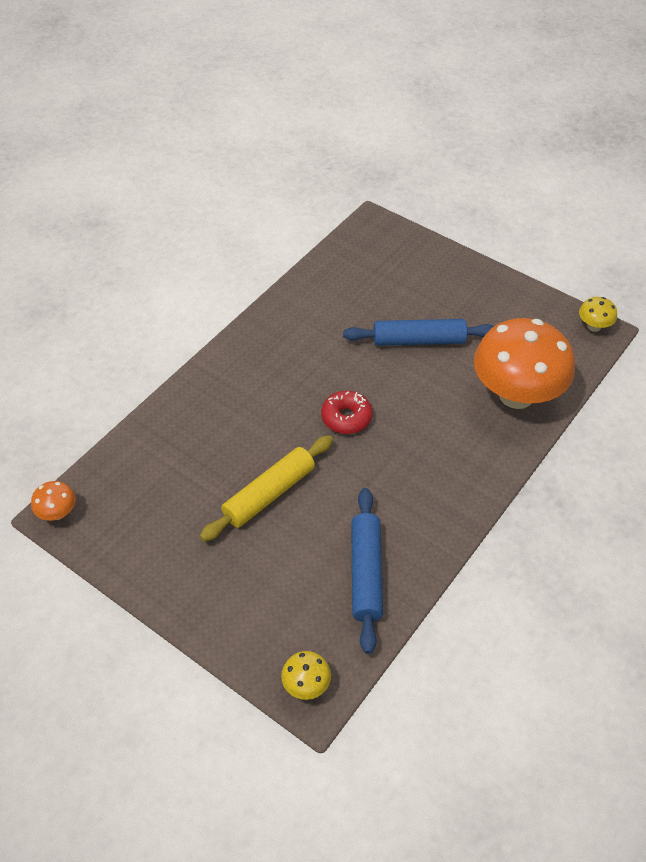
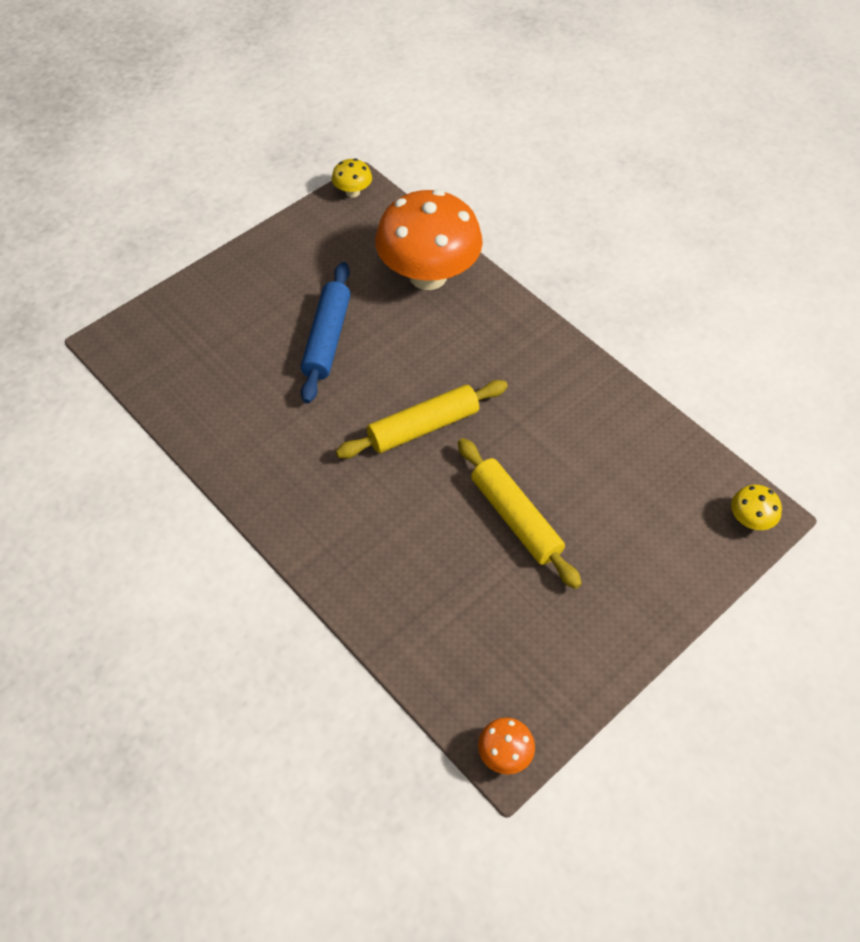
camera: 80 degrees left, 5 degrees up
(346, 418) = (423, 427): red donut -> yellow rolling pin
(366, 573) = (629, 447): blue rolling pin -> none

